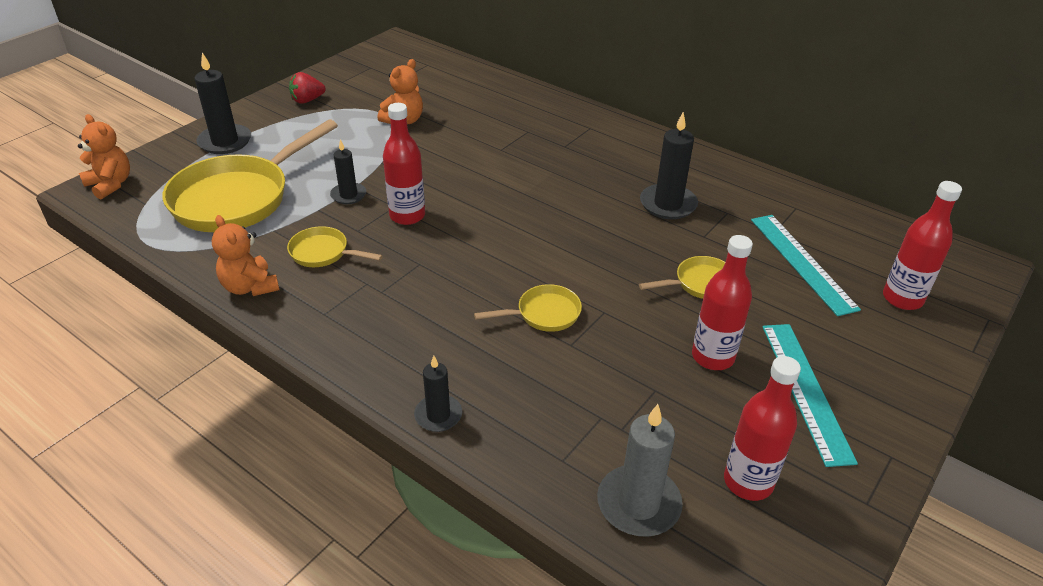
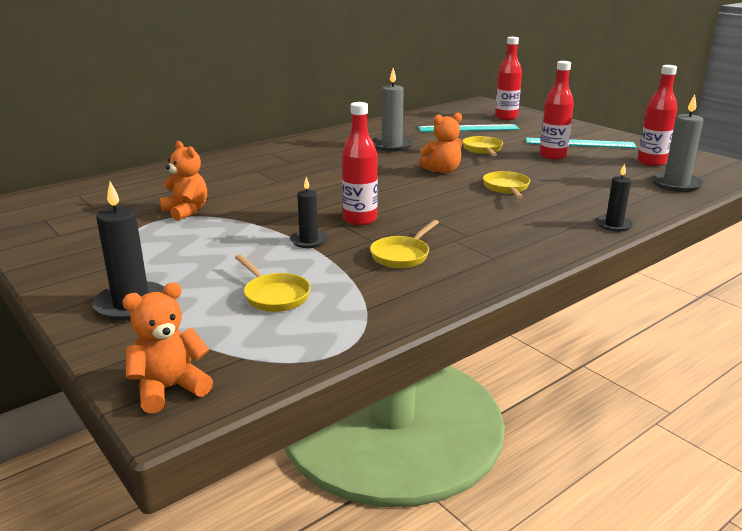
camera: 75 degrees left, 15 degrees down
(238, 198) = (274, 295): yellow pan -> yellow pan, size x0.47
(250, 287) = (445, 290): orange teddy bear -> orange teddy bear (442, 171)
(307, 100) = (82, 254): red strawberry -> none
(668, 204) = (392, 146): black candle -> grey candle

